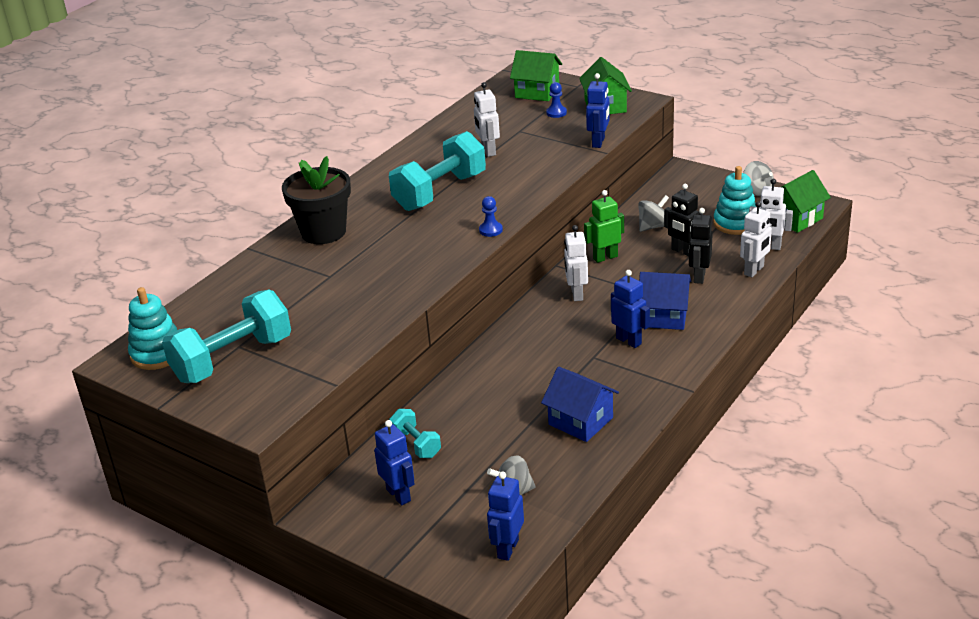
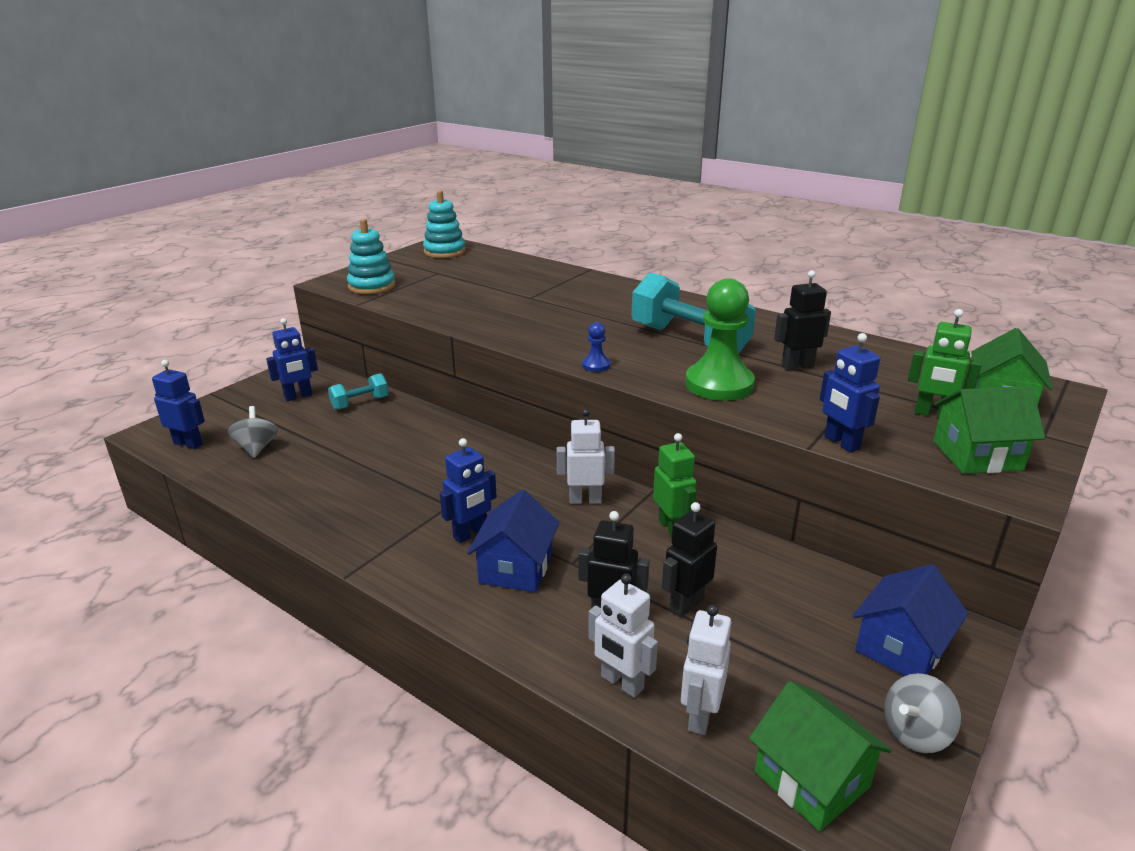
camera: 90 degrees right, 5 degrees down
(232, 359) = (420, 272): turquoise dumbbell -> none
(323, 232) = (611, 293): black flower pot -> none
(488, 151) = (797, 366): white robot -> black robot
(521, 180) = (719, 384): none -> green pawn
(556, 113) = (932, 414): blue pawn -> green robot
(580, 421) = (337, 490): blue house -> blue house (901, 648)
(598, 142) = (841, 443): blue robot -> blue robot turned 45 degrees clockwise
(653, 226) = (761, 580): grey spinning top -> none
(735, 223) = (781, 681): turquoise stacking toy -> turquoise stacking toy (372, 286)

